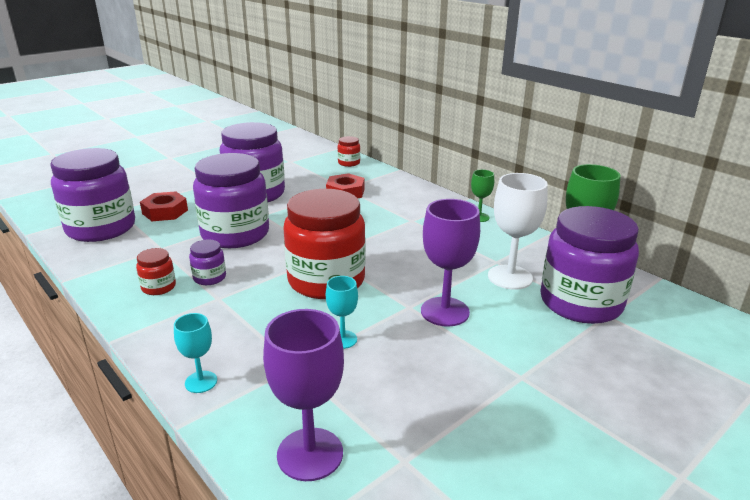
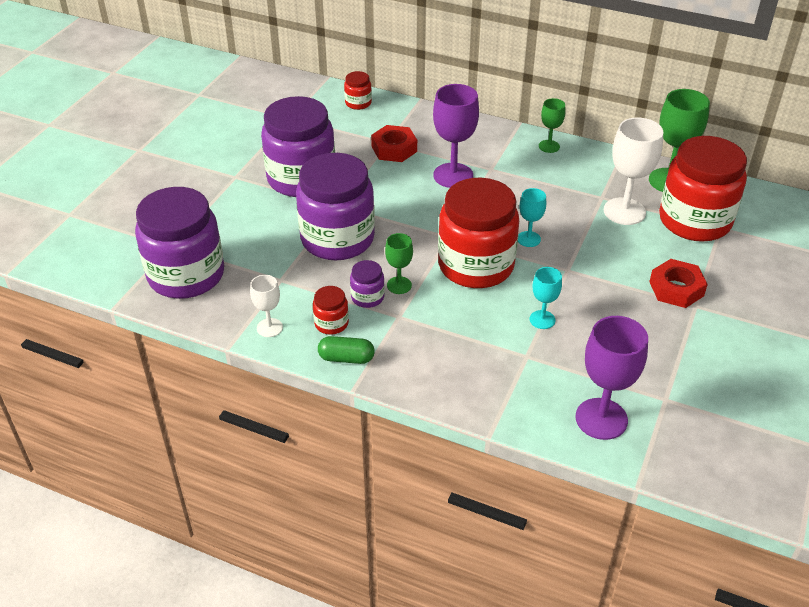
camera: 25 degrees left, 15 degrees up
(110, 276) = (269, 327): none -> white goblet
(137, 315) = (346, 358): none -> green capsule
(165, 212) = (230, 232): red nut -> red nut (676, 289)
(201, 382) = (468, 396): turquoise goblet -> turquoise goblet (528, 239)
(245, 276) = (399, 285): none -> green goblet
(445, 312) = (599, 265): purple goblet -> purple goblet (453, 175)
(580, 303) = (694, 221): purple jar -> red jar

